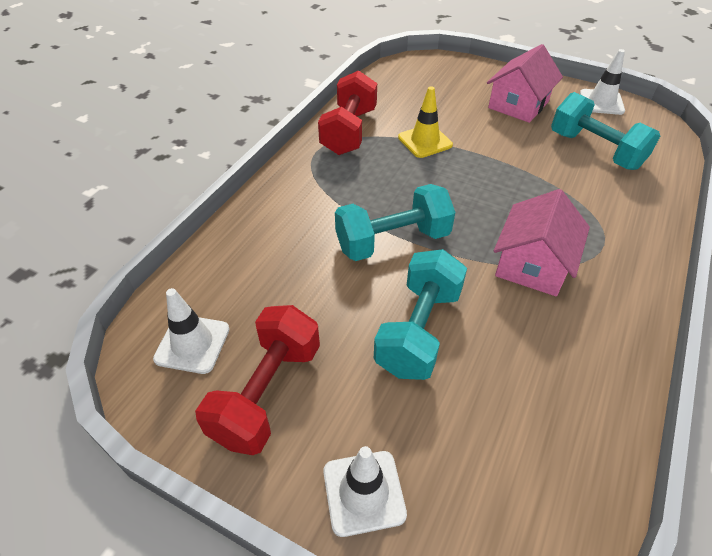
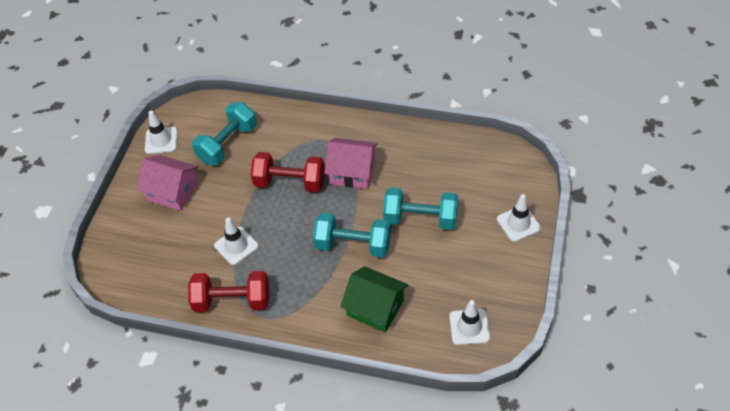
camera: 100 degrees left, 5 degrees up
(267, 393) = (485, 278): red dumbbell -> red dumbbell (290, 182)
(281, 245) = (375, 308): none -> green house
(392, 241) = (353, 245): turquoise dumbbell -> turquoise dumbbell turned 45 degrees counterclockwise
(425, 141) = (236, 246): yellow traffic cone -> white traffic cone

